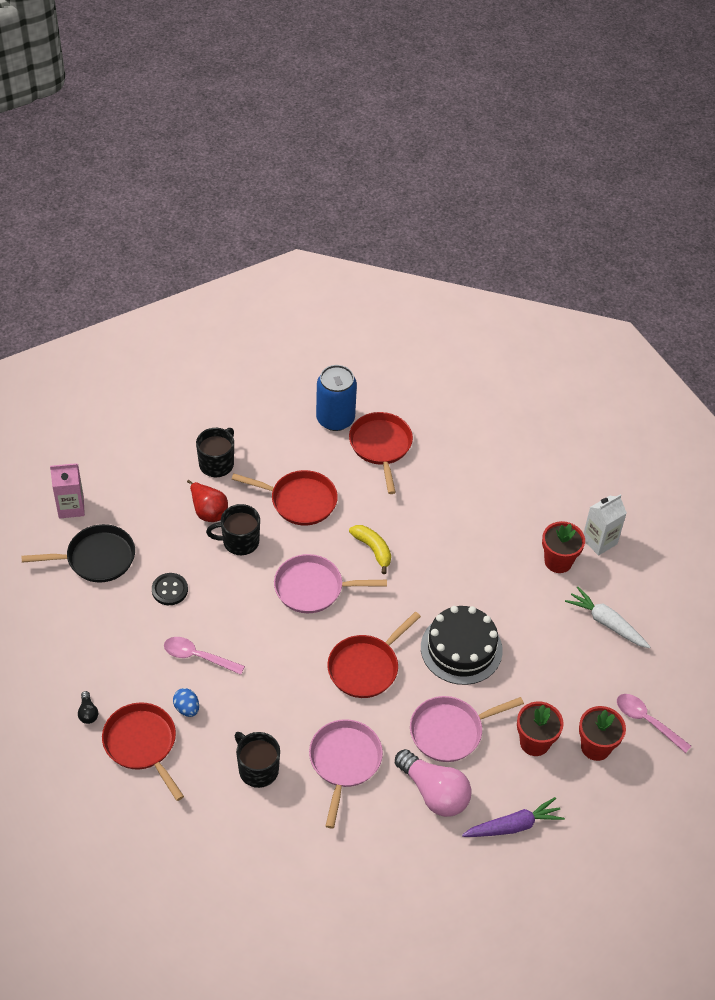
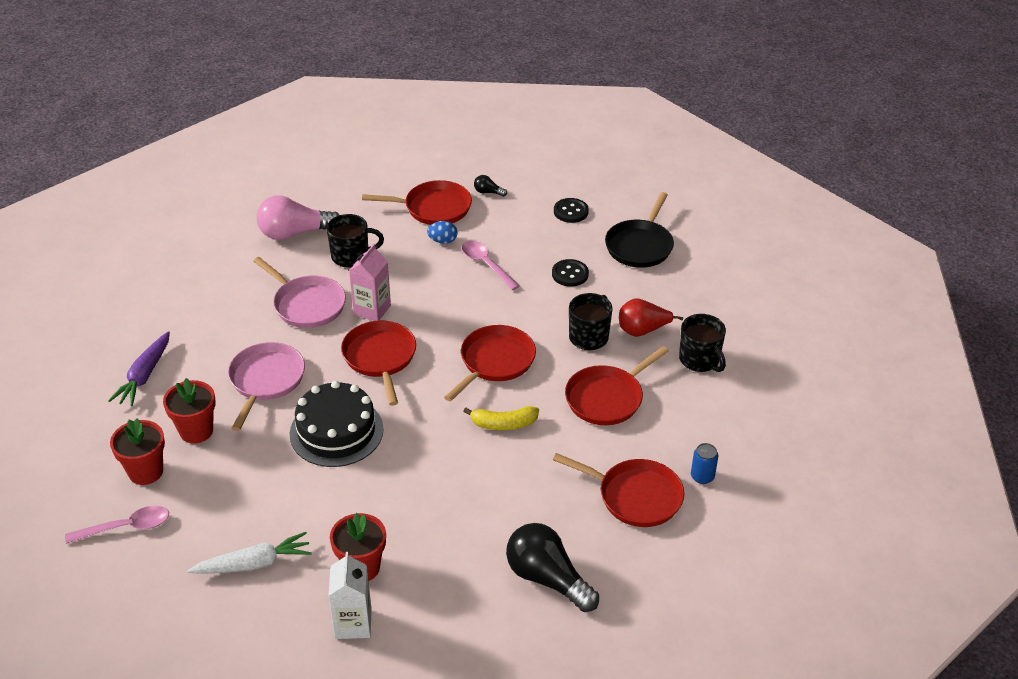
camera: 125 degrees right, 10 degrees down
(71, 507) = (711, 250): pink carton -> pink carton (372, 310)
(78, 631) = (571, 211): none -> black button
(198, 656) = (486, 265): pink spoon -> pink spoon turned 90 degrees counterclockwise
(313, 588) = (495, 362): pink pan -> red pan
(335, 419) = (702, 476): blue can -> blue can, size x0.48
(434, 792) = (225, 343): pink light bulb -> pink light bulb (295, 233)
(484, 461) = (547, 579): none -> black light bulb

